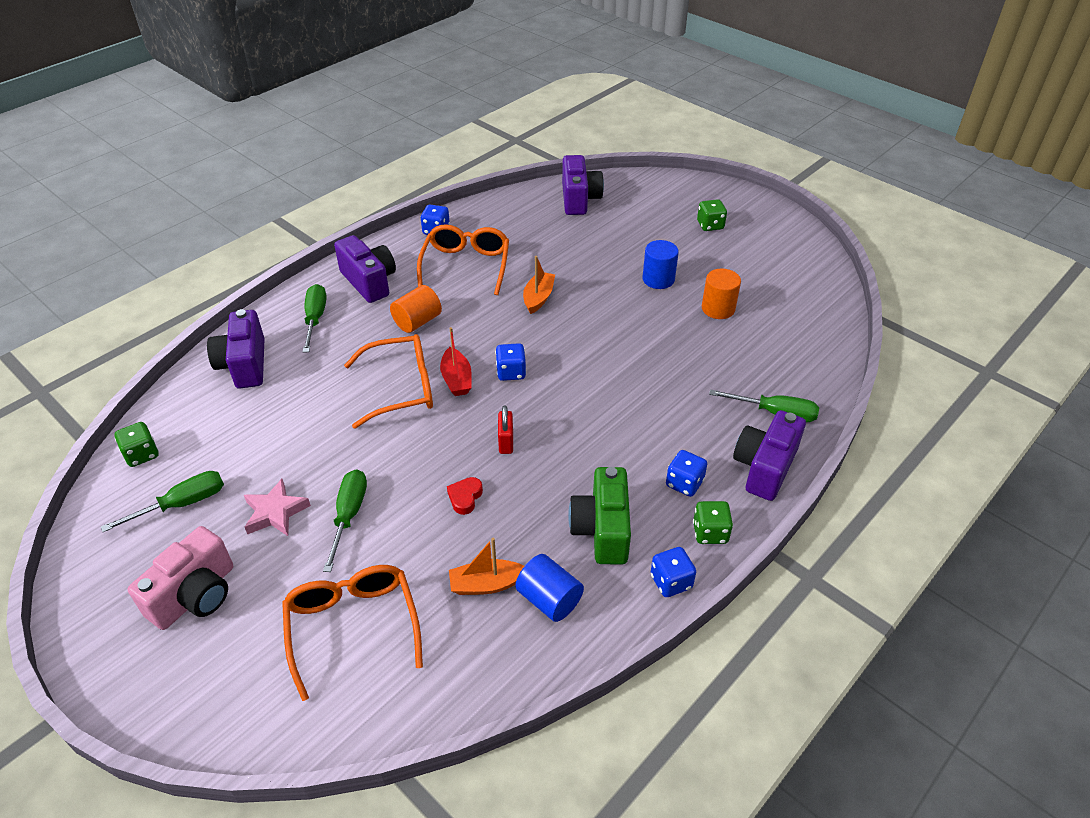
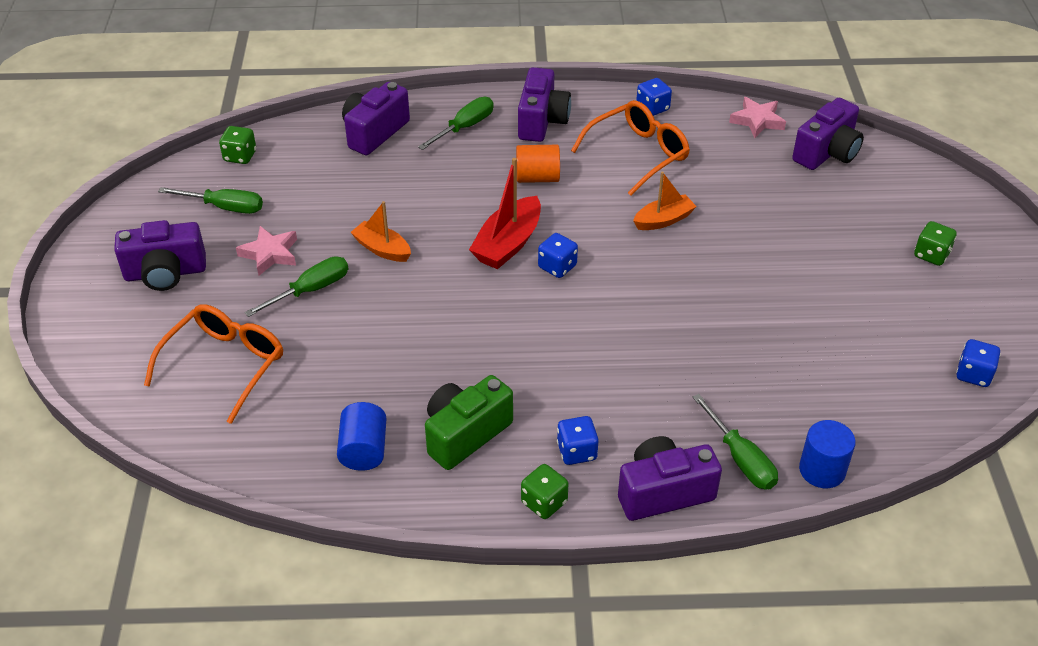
camera: 45 degrees right, 0 degrees up
(195, 595) = (165, 273): pink camera -> purple camera
(402, 388) = (459, 223): orange glasses -> none
(456, 379) = (508, 244): red boat -> red boat, size x1.51
(465, 497) = (400, 336): red heart -> none
(486, 584) = (337, 406): orange boat -> orange boat (382, 249)
(506, 442) = (481, 318): red padlock -> none
(513, 202) = (757, 121): none -> pink star
(658, 279) = (800, 272): blue cylinder -> blue cylinder (822, 470)
(671, 582) = (464, 510): blue dice -> blue dice (973, 374)
(718, 309) = (821, 335): orange cylinder -> none

